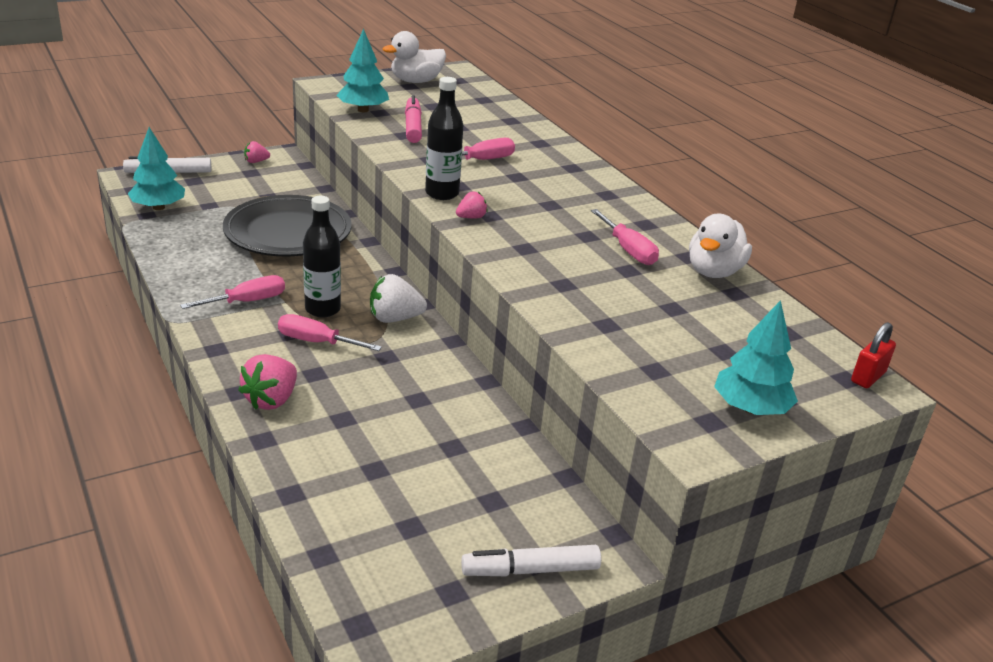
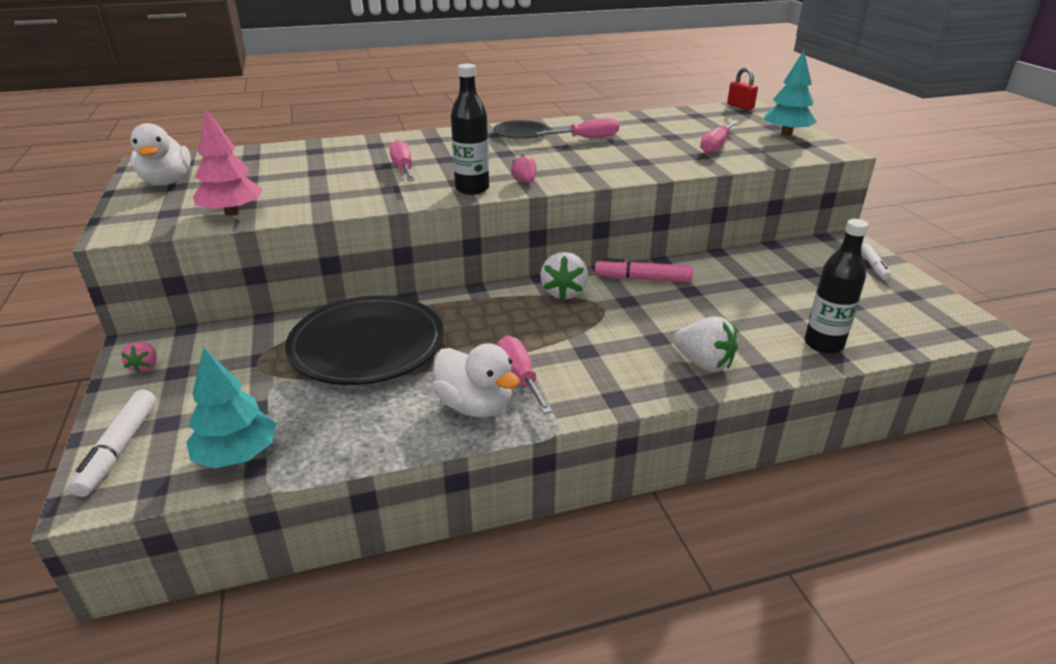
camera: 75 degrees left, 0 degrees up
(271, 400) = (703, 363): pink strawberry -> white strawberry
(316, 342) = (603, 335): pink screwdriver -> pink screwdriver (716, 146)
(322, 309) = (543, 329): black bottle -> black bottle (823, 344)
(363, 110) = (232, 212): turquoise tree -> pink tree
(413, 127) = (301, 191): pink marker -> pink marker (642, 279)
(531, 570) = (873, 266): white marker -> white marker, size x0.67
(621, 210) = (520, 133): none -> black plate
(714, 271) = (619, 121): white duck -> white duck (475, 406)

